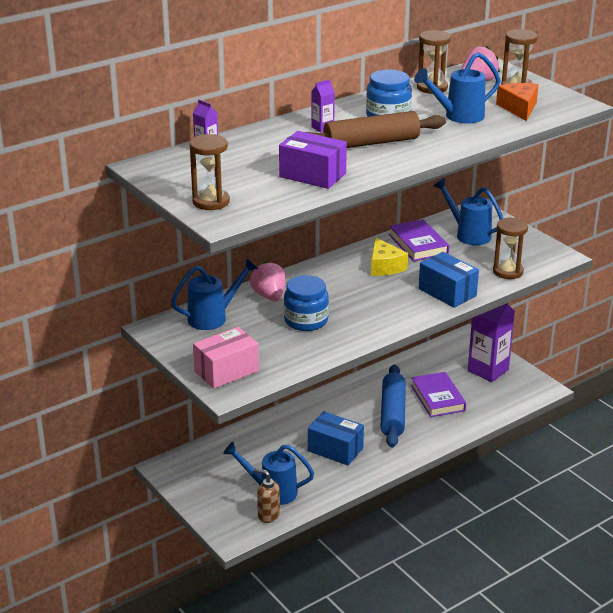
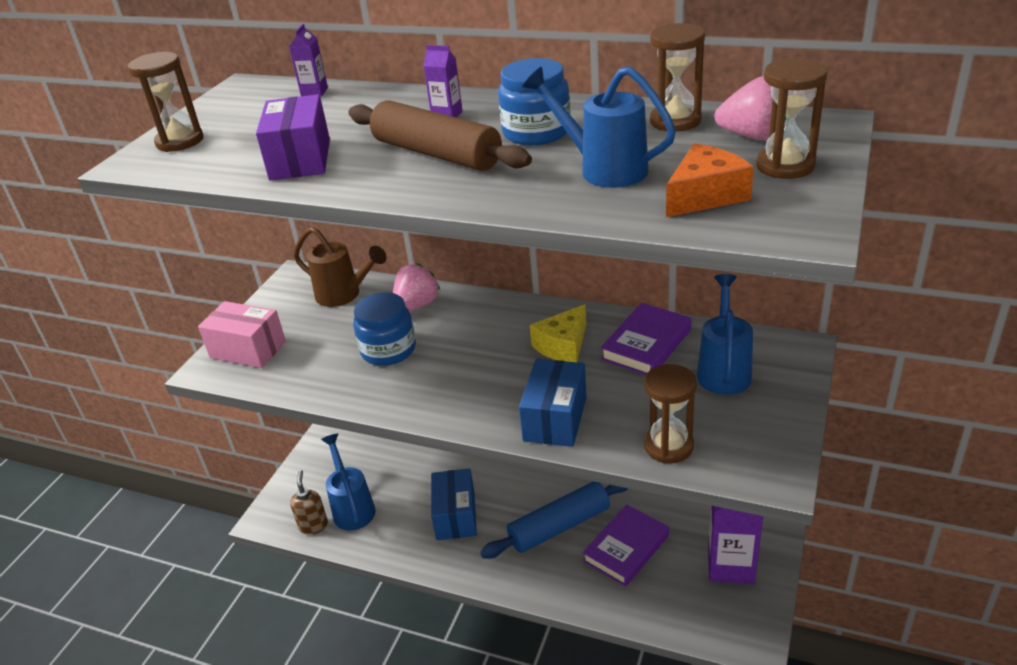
camera: 60 degrees right, 5 degrees up
(214, 317) = (344, 295): blue watering can -> brown watering can

